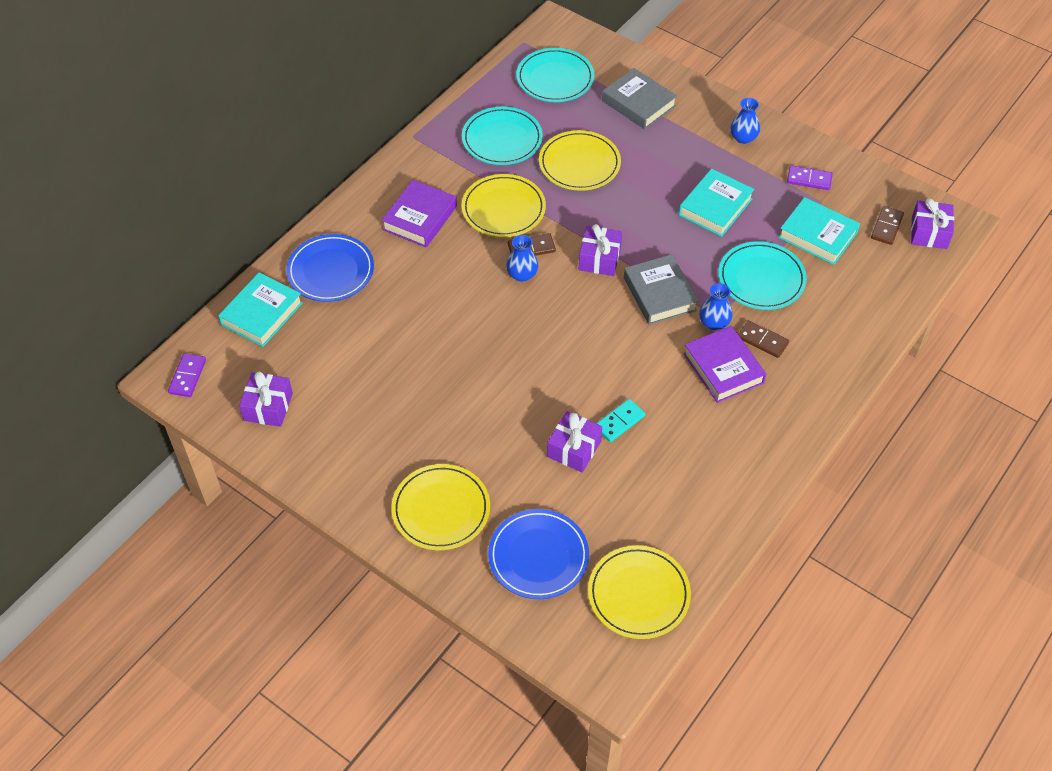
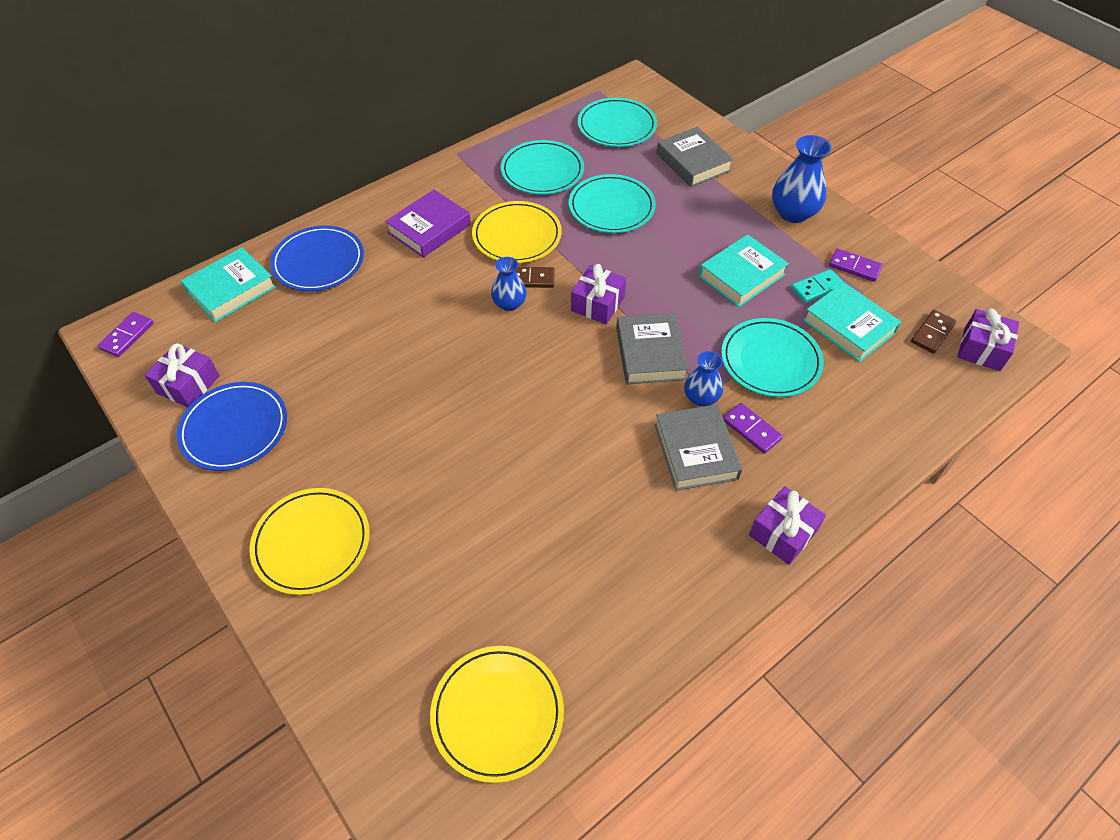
camera: 15 degrees right, 0 degrees up
(538, 556) = (397, 630): blue plate -> blue plate (234, 429)
(574, 449) = (490, 507): purple gift -> purple gift (783, 533)
(579, 164) = (611, 207): yellow plate -> turquoise plate
(619, 422) = (554, 487): turquoise domino -> turquoise domino (816, 288)
(723, 368) = (695, 451): purple book -> grey book
(743, 138) = (793, 213): blue vase -> blue vase, size x1.62
(762, 340) = (751, 429): brown domino -> purple domino

